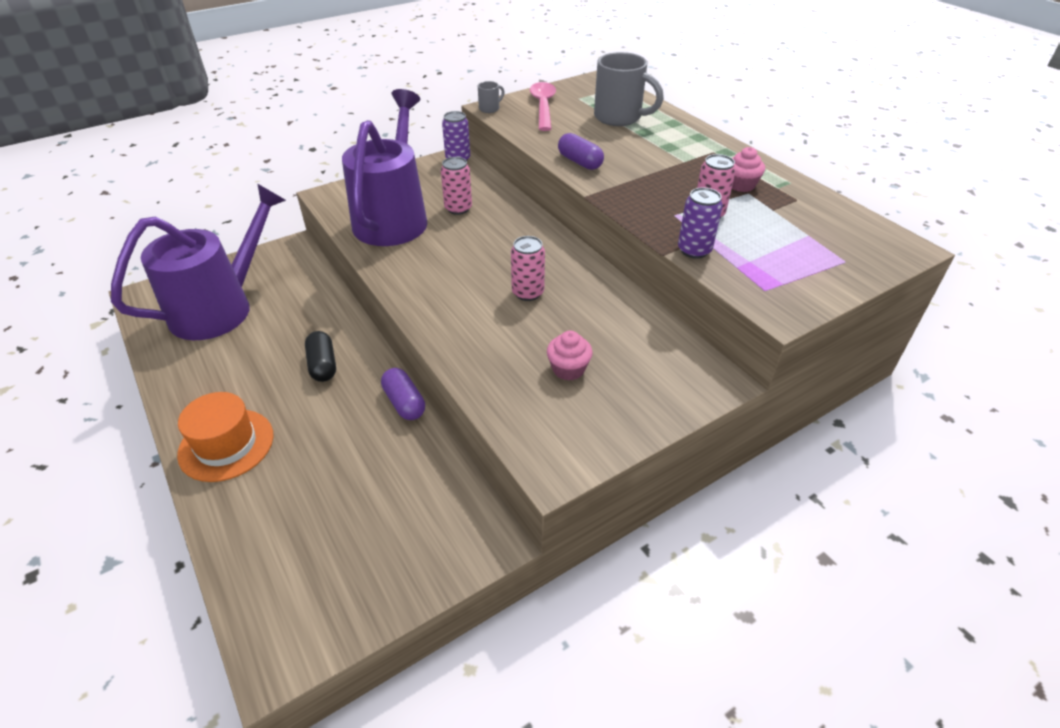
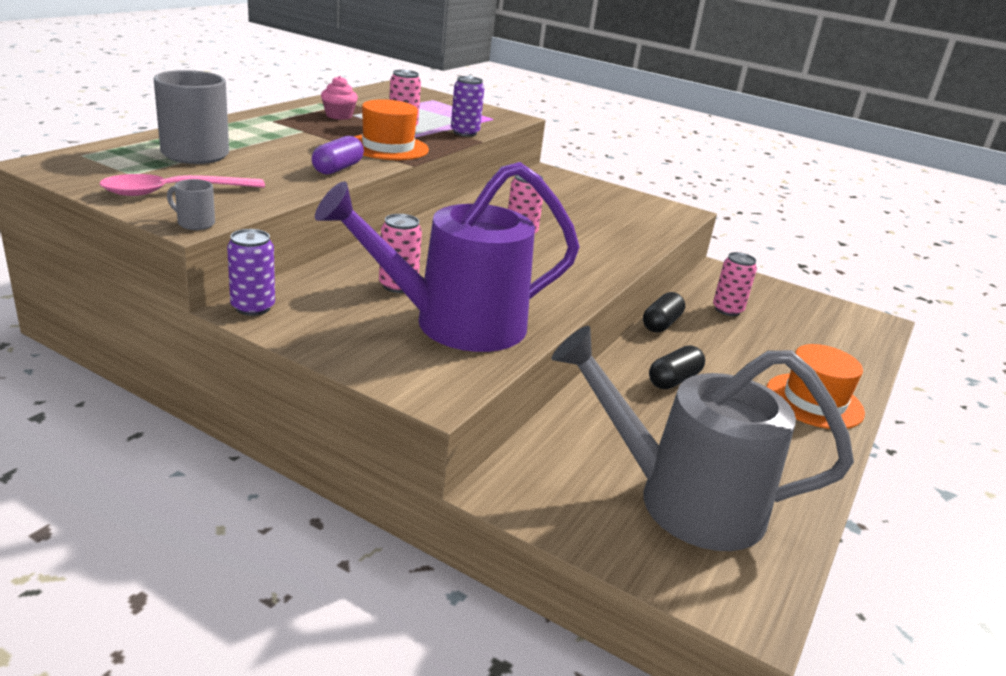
camera: 120 degrees left, 15 degrees down
(221, 307) = (682, 500): purple watering can -> grey watering can
(398, 479) = (727, 310): none -> pink can
(404, 403) = (661, 324): purple capsule -> black capsule
(568, 369) = (594, 212): pink cupcake -> none
(637, 193) = (388, 147): none -> orange hat

